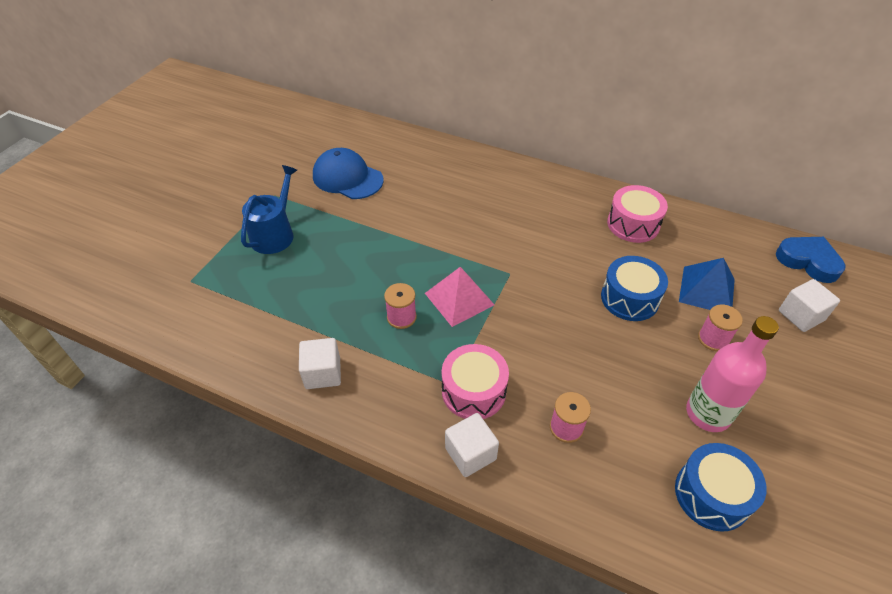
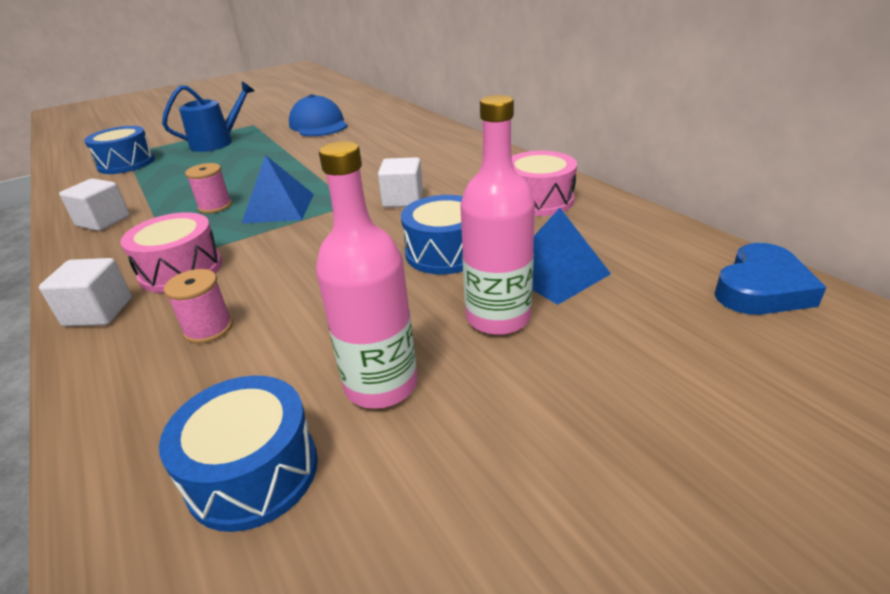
camera: 35 degrees right, 15 degrees down
(218, 295) = (126, 163): none -> blue drum
(459, 299) = (279, 208): pink pyramid -> blue pyramid
(713, 339) = (498, 317): pink spool -> pink bottle
(801, 315) = (672, 338): white cube -> white cube (403, 200)
(808, 261) = (761, 289): blue heart -> blue heart turned 60 degrees clockwise

